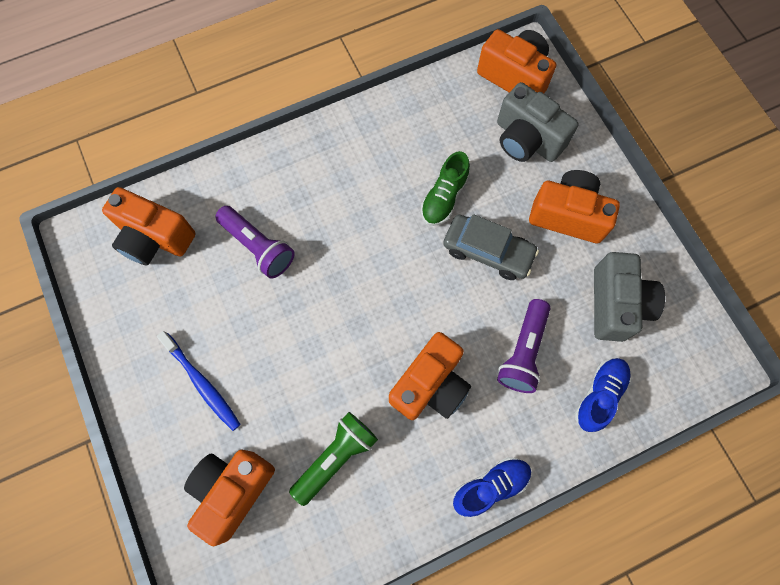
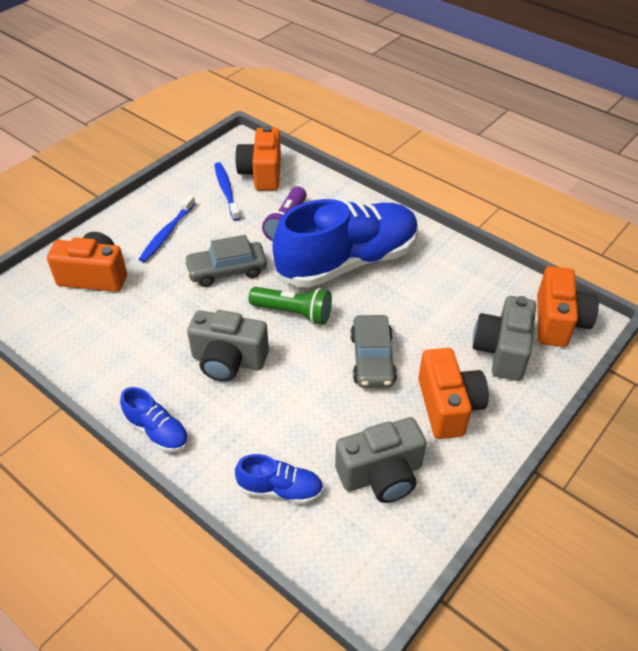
camera: 65 degrees right, 25 degrees down
(164, 289) = (226, 191): none -> blue toothbrush
(300, 339) = (227, 270): none -> grey car
(336, 457) = (142, 323): green flashlight -> green flashlight (293, 313)
(349, 213) = (347, 262): none -> blue shoe
(430, 385) = (228, 360): orange camera -> grey camera
(444, 197) = (402, 313): green shoe -> none
(523, 352) = (292, 415): purple flashlight -> none

